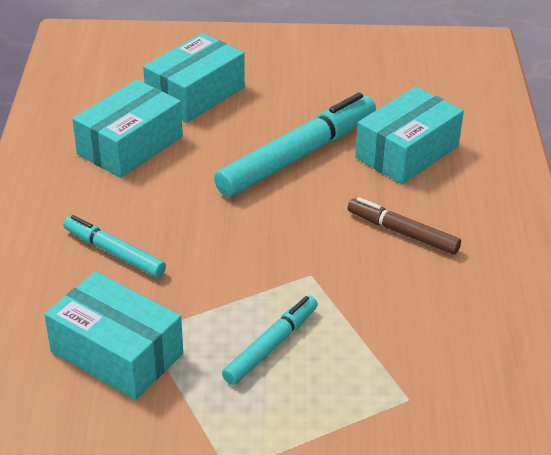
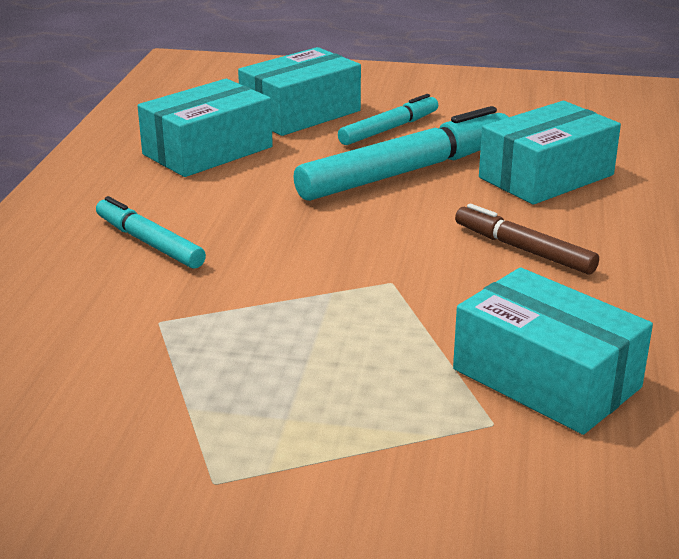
camera: 10 degrees right, 10 degrees down
(117, 353) = (112, 339): turquoise box -> turquoise box (546, 378)
(271, 345) = (317, 348): turquoise marker -> turquoise marker (389, 129)

